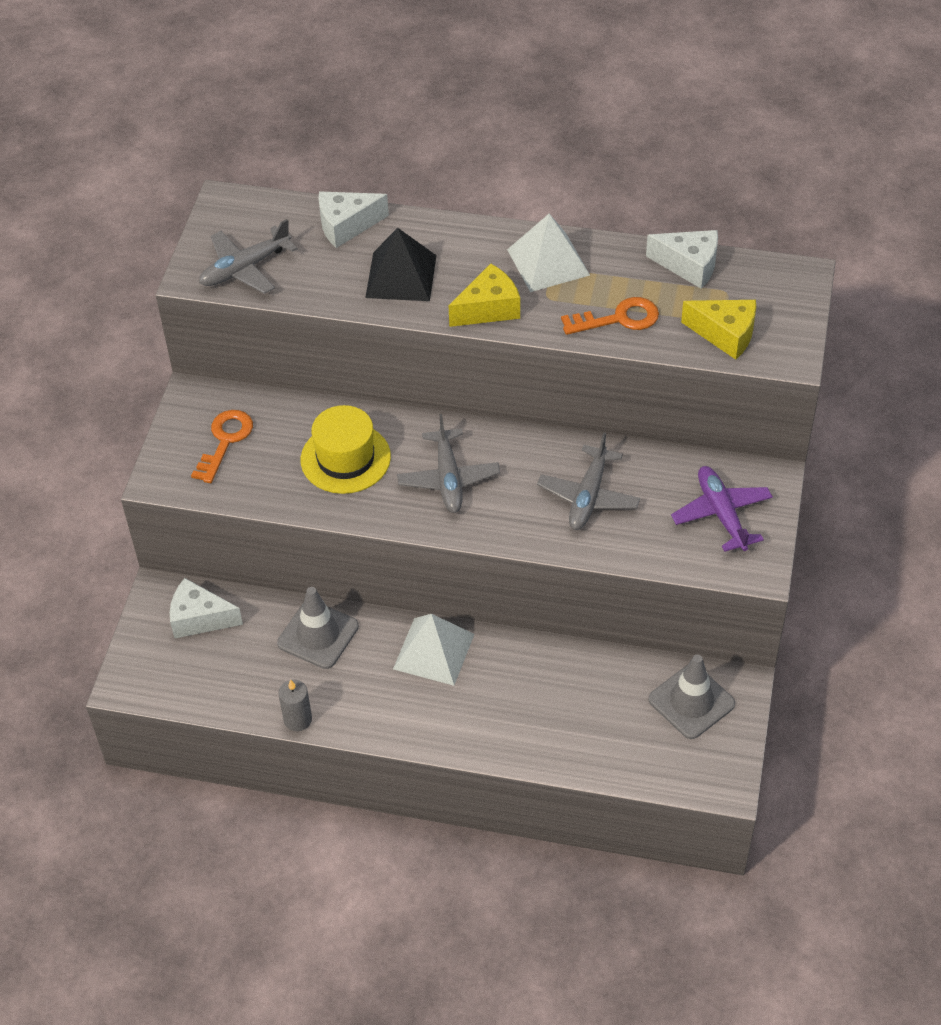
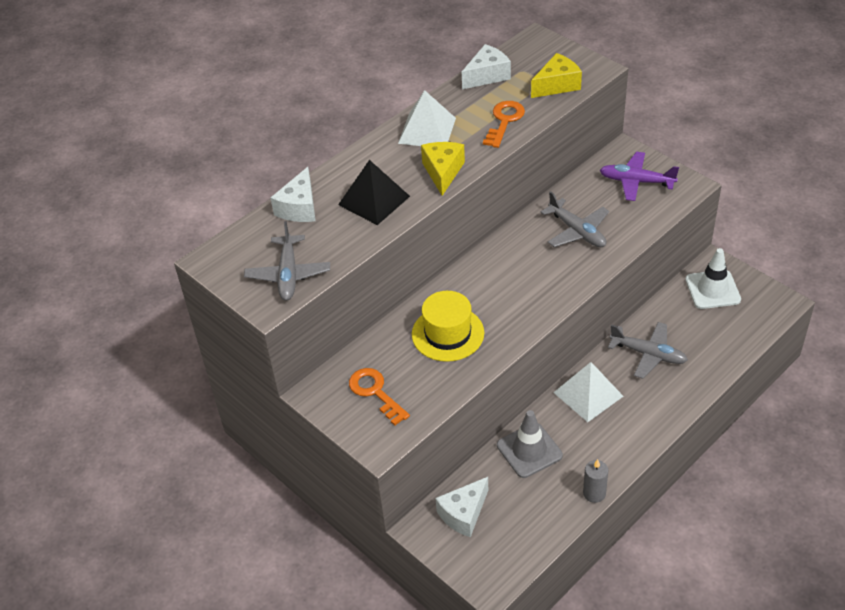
camera: 55 degrees left, 5 degrees down
(448, 479) = (509, 289): grey plane -> grey plane (648, 354)
(691, 702) = (712, 290): grey traffic cone -> white traffic cone

